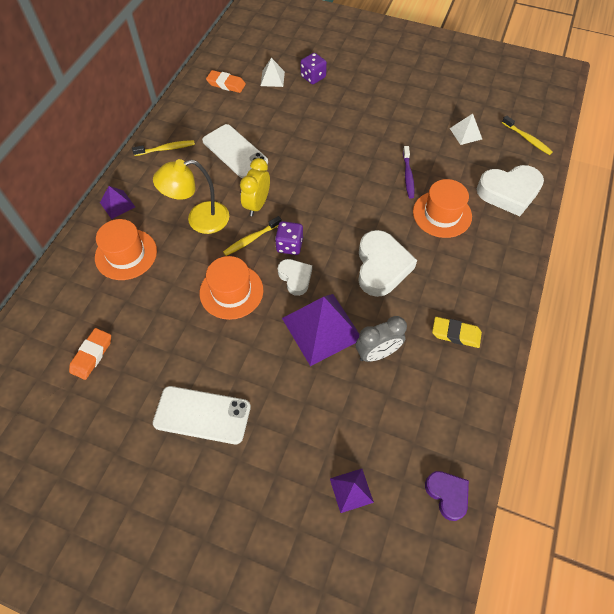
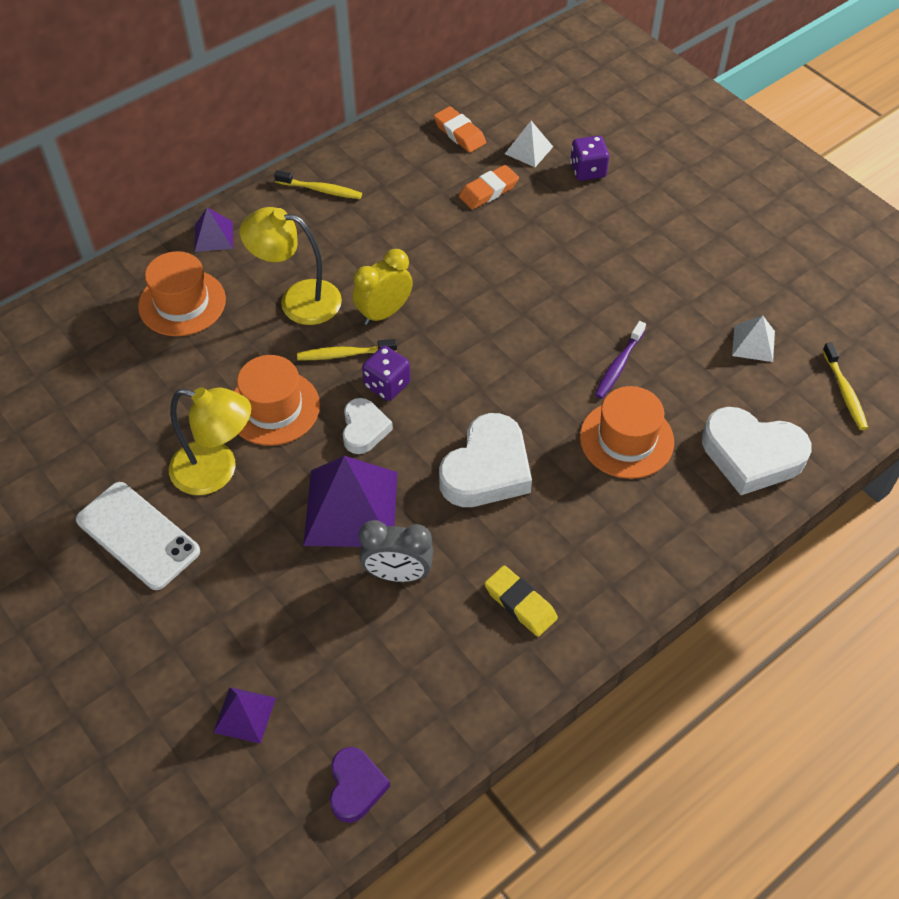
camera: 30 degrees right, 5 degrees down
(92, 355) = (65, 404): orange eraser -> orange eraser (488, 191)
(224, 348) = (217, 471): none -> yellow lamp
(235, 151) = (406, 230): white phone -> none

